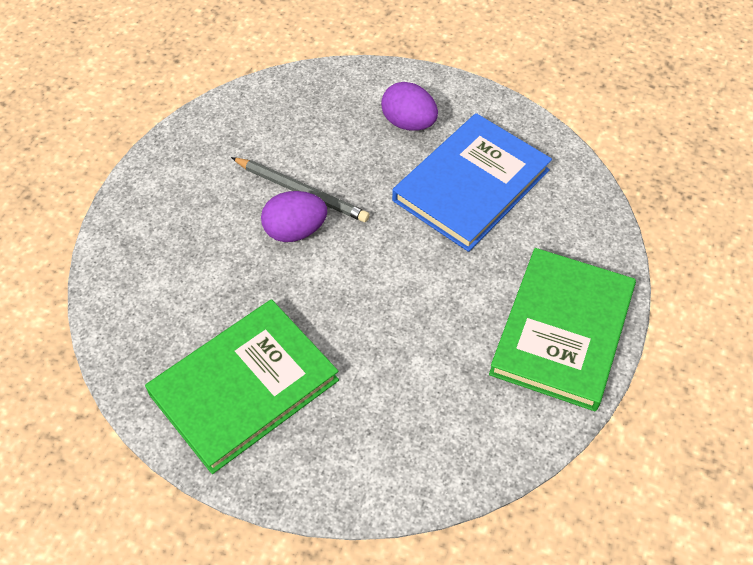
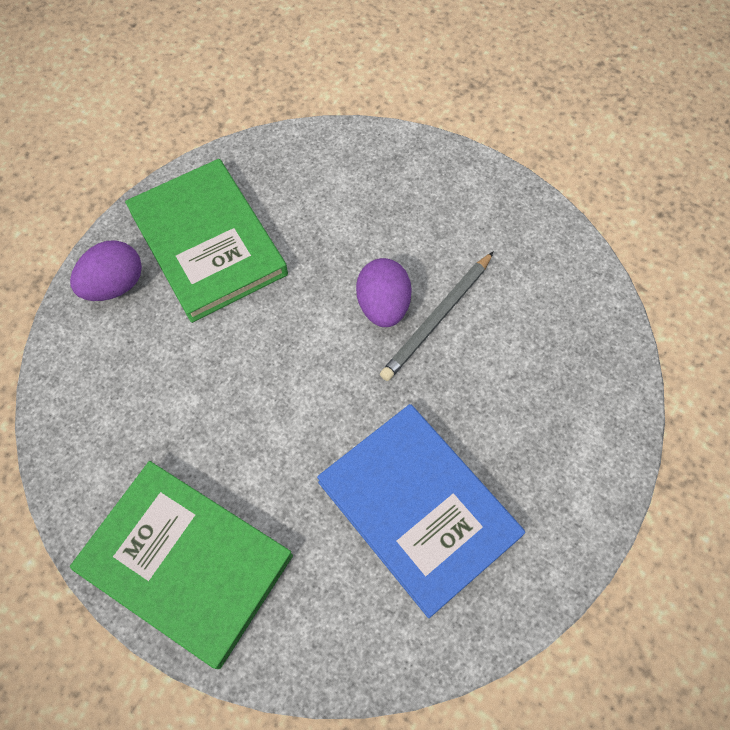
camera: 100 degrees right, 10 degrees up
(408, 123) = (532, 453): purple egg -> purple egg (114, 285)

